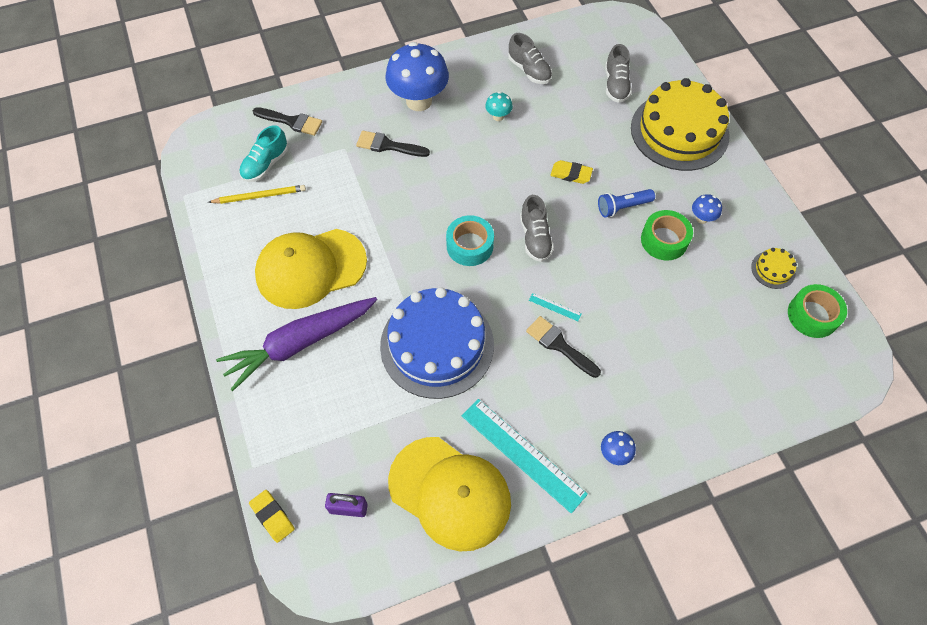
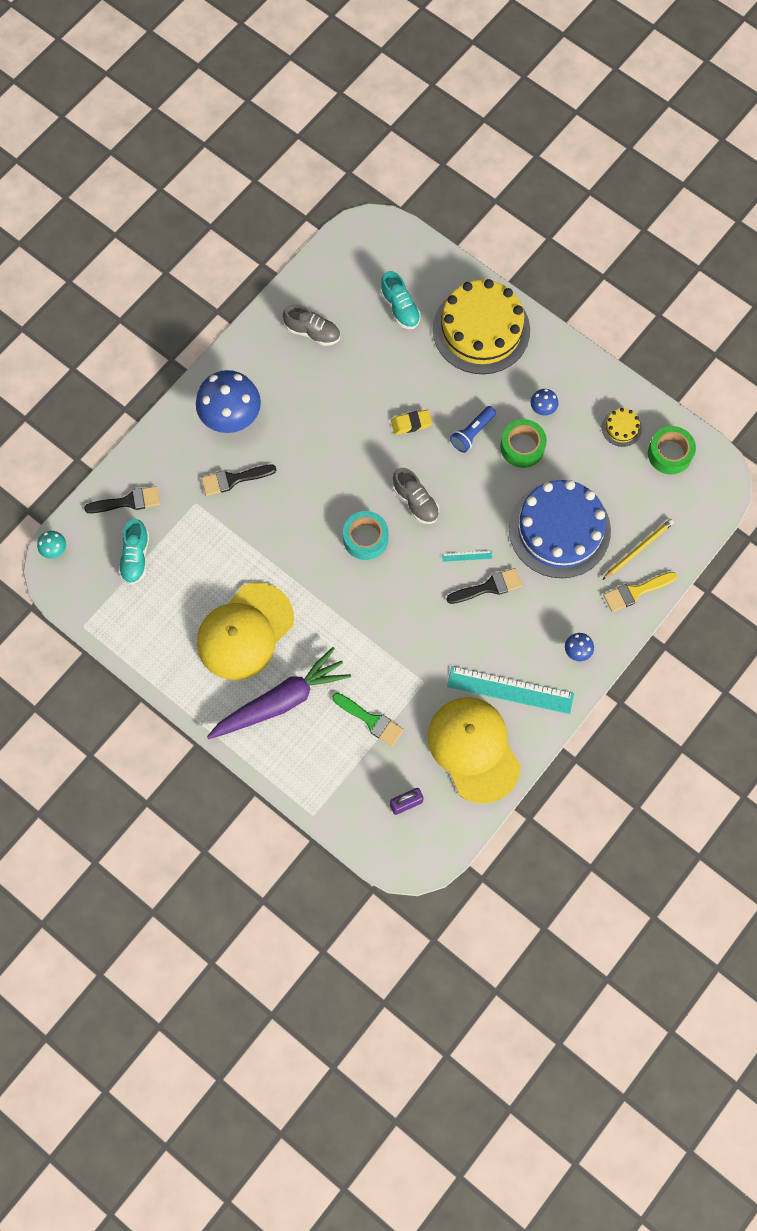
camera: 30 degrees left, 10 degrees up
(260, 196) = (153, 590): yellow pencil -> yellow pencil (638, 549)
(272, 516) = (354, 841): yellow eraser -> none
(299, 344) = (281, 701): purple carrot -> purple carrot turned 150 degrees counterclockwise
(368, 407) = (371, 720): none -> green brush
(437, 345) = (392, 640): blue cake -> blue cake (559, 530)
(450, 493) = (474, 749): yellow cap -> yellow cap turned 120 degrees counterclockwise
(498, 116) = (313, 397): turquoise mushroom -> turquoise mushroom (55, 550)
(559, 345) = (489, 587): black brush -> black brush turned 150 degrees clockwise
(616, 85) = (400, 308): grey shoe -> turquoise shoe
(709, 427) = (635, 592): none -> yellow brush

